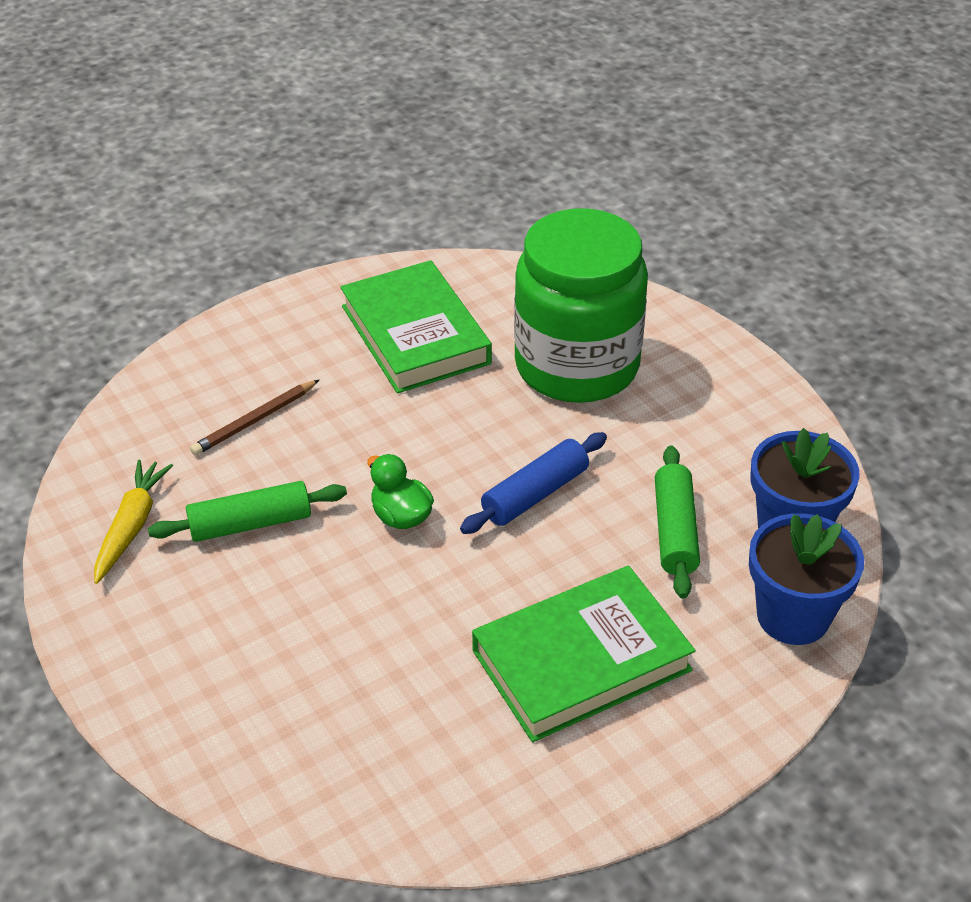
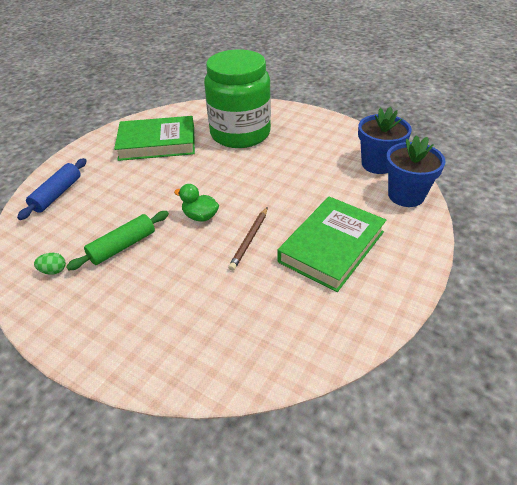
camera: 25 degrees left, 0 degrees up
(132, 526) = (54, 271): yellow carrot -> green egg
(254, 421) = (97, 200): brown pencil -> brown pencil (249, 240)
(415, 335) = (157, 143): green book -> green book turned 45 degrees counterclockwise
(535, 494) = (258, 187): blue rolling pin -> blue rolling pin (57, 194)
(675, 531) = (331, 180): green rolling pin -> none

